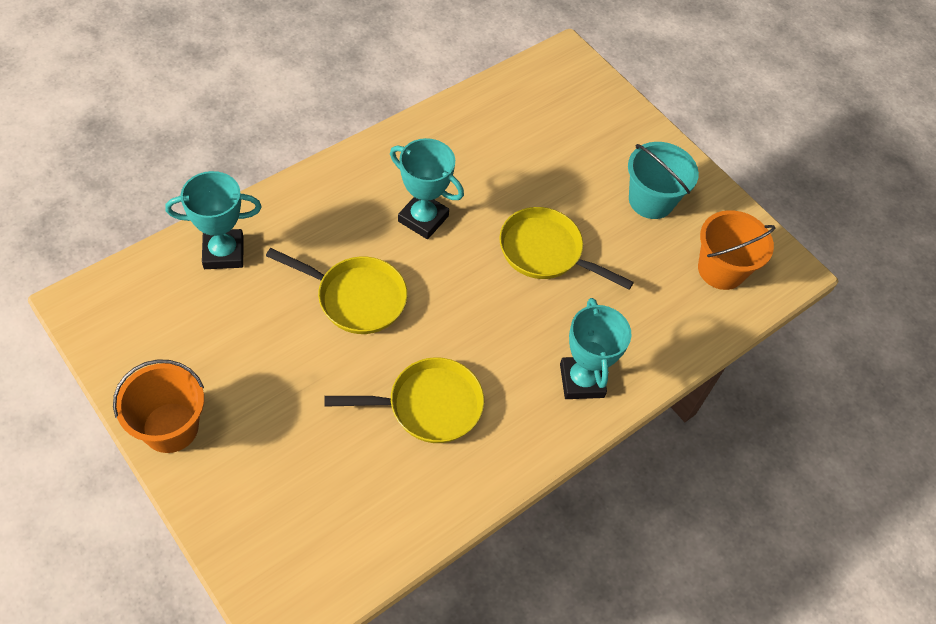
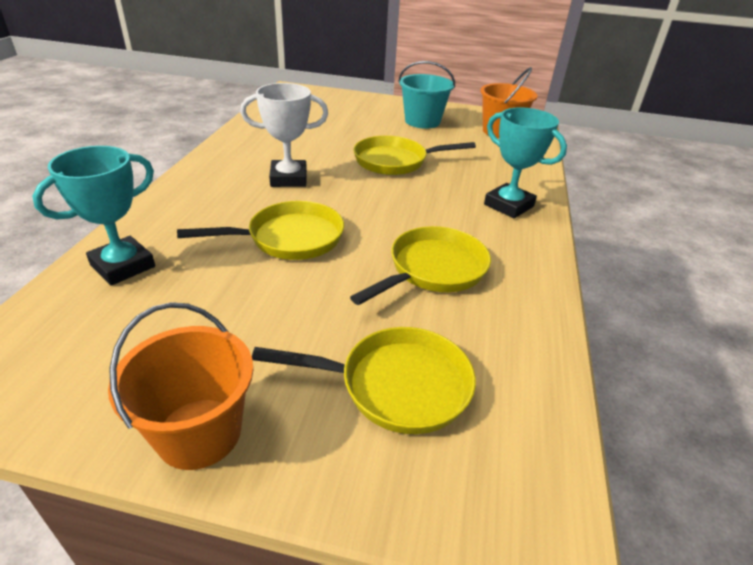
camera: 35 degrees left, 20 degrees down
(299, 480) = (396, 385): none -> yellow pan
(423, 219) = (288, 178): turquoise trophy -> white trophy

